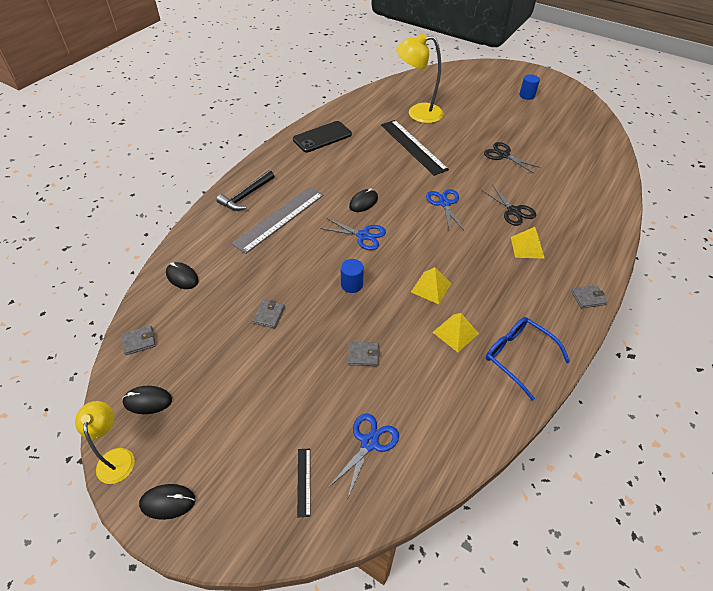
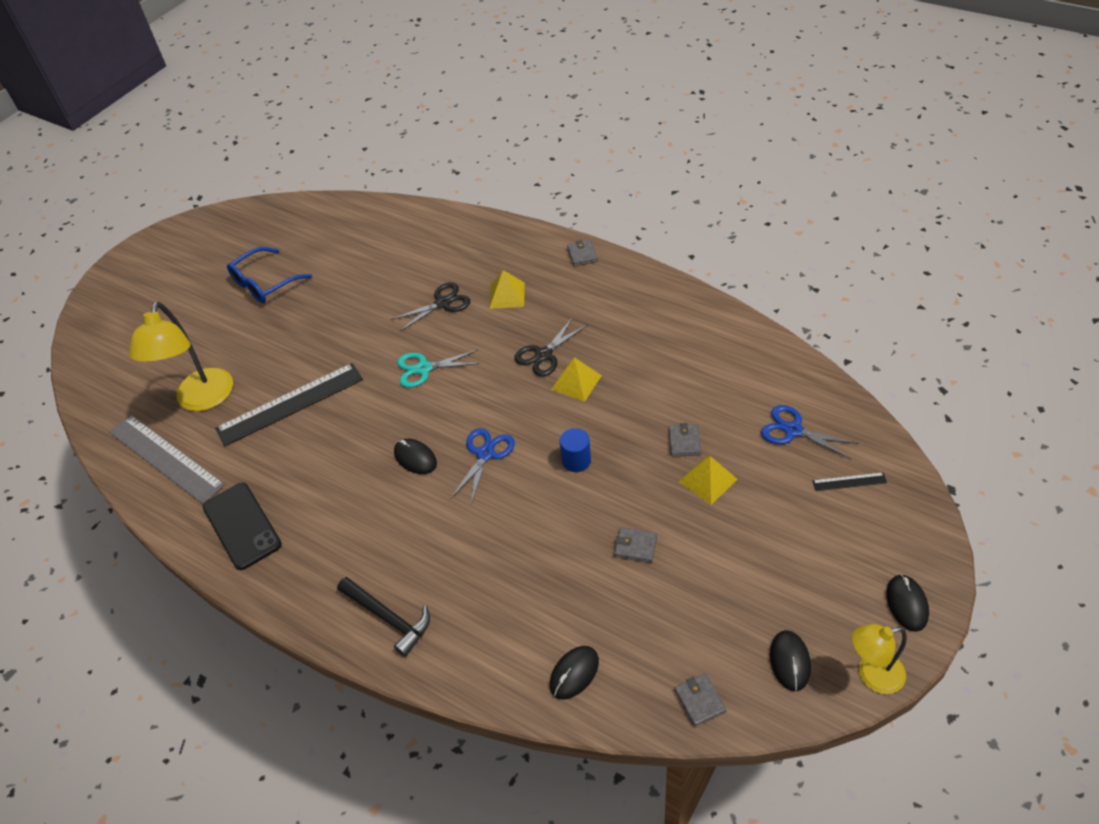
camera: 85 degrees left, 0 degrees up
(279, 218) = (446, 561): grey ruler -> grey ruler (165, 458)
(444, 203) = (424, 368): blue scissors -> turquoise scissors
(455, 332) = (641, 361): yellow pyramid -> yellow pyramid (707, 480)
(503, 155) = (327, 306): black scissors -> black scissors (544, 355)
(518, 357) = (667, 313): blue glasses -> blue glasses (264, 283)
(527, 95) = (186, 274): blue cylinder -> none

